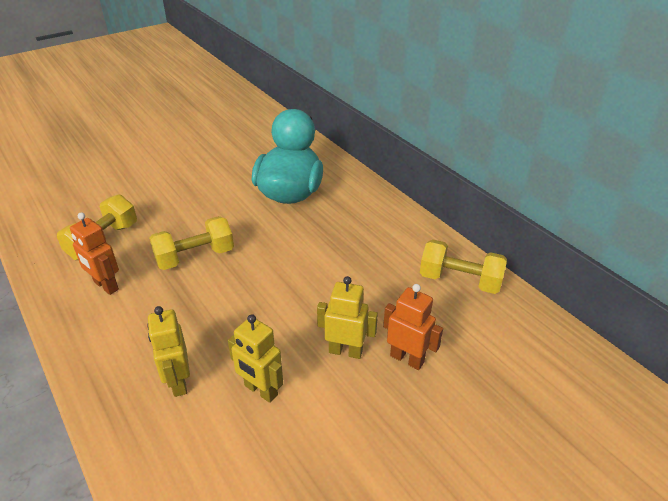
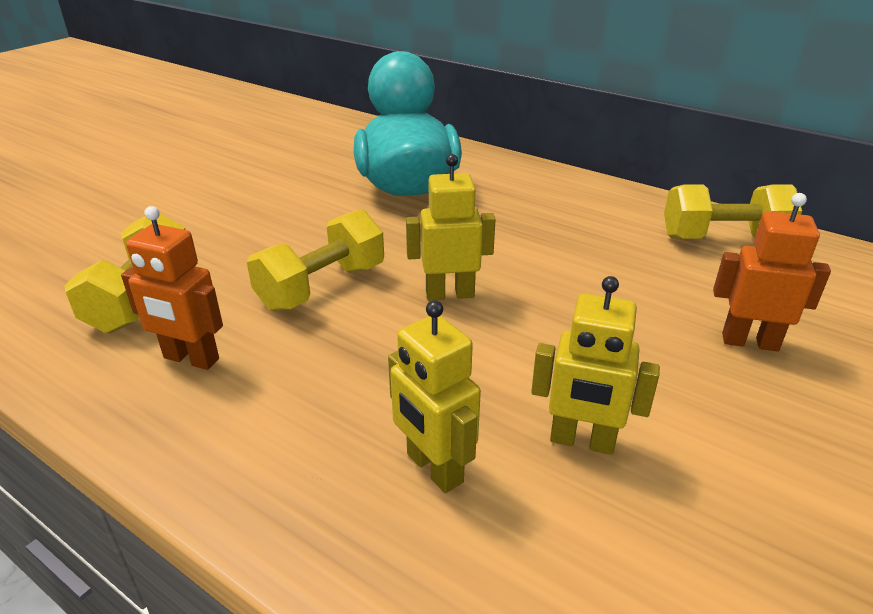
camera: 20 degrees left, 5 degrees down
(345, 351) = (658, 354): yellow robot -> yellow robot (450, 294)

